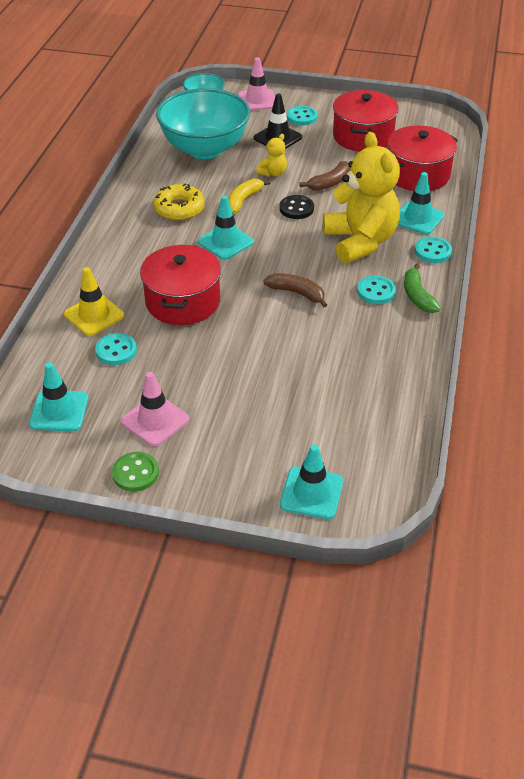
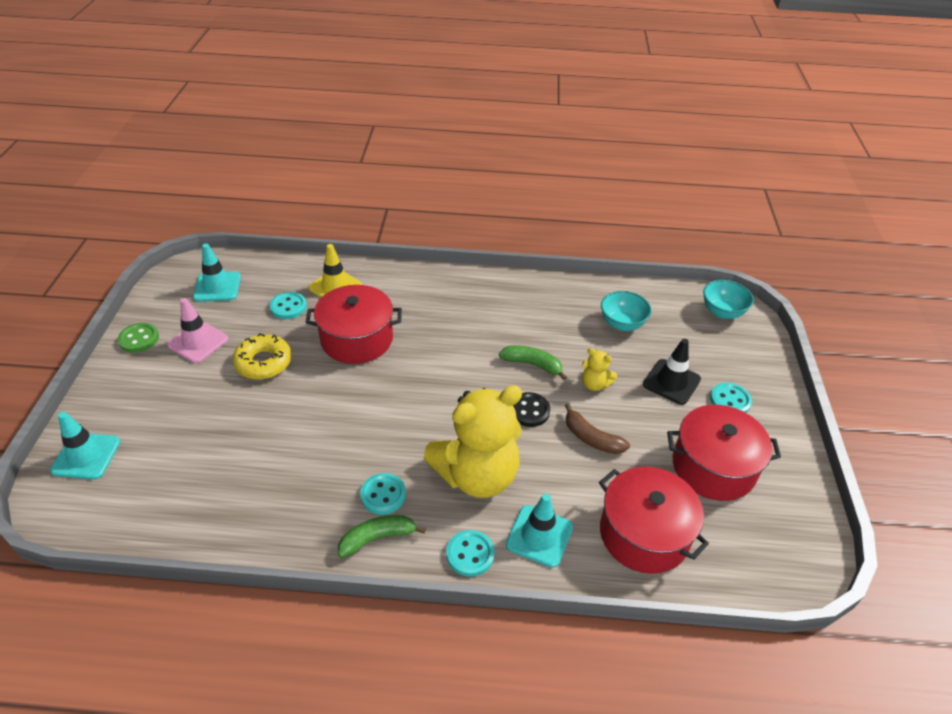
camera: 80 degrees right, 0 degrees up
(179, 208) = (505, 318): yellow donut -> yellow donut (263, 362)
(205, 149) = (622, 324): turquoise bowl -> turquoise bowl, size x0.48
(225, 242) = (455, 358): turquoise traffic cone -> none
(243, 200) = (533, 364): yellow banana -> green banana
(257, 100) = (747, 356): pink traffic cone -> none
(297, 293) = (375, 423): brown banana -> none

